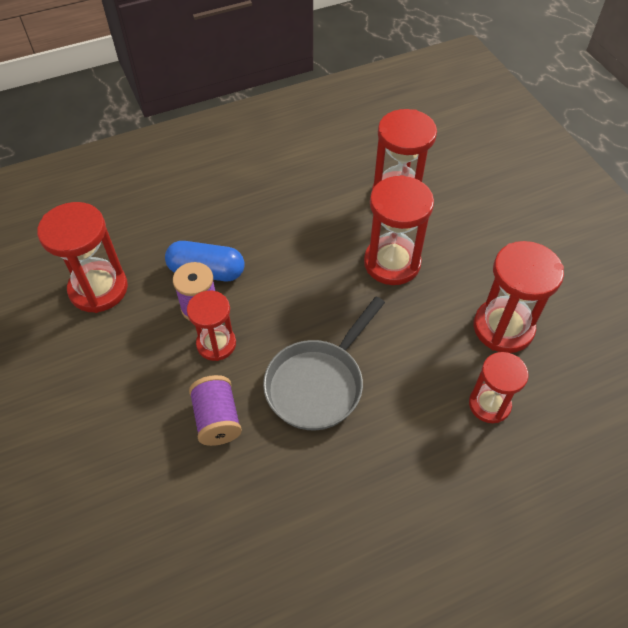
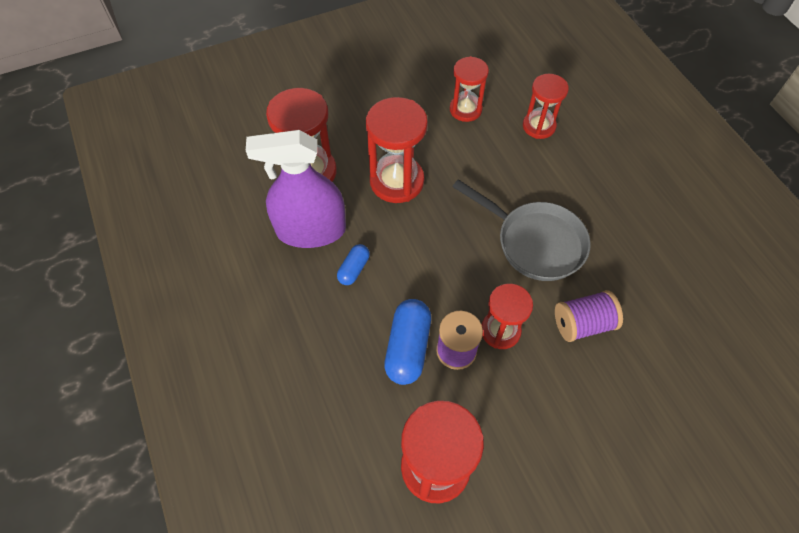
camera: 90 degrees left, 5 degrees up
(288, 232) = (354, 269): none -> blue capsule
(330, 200) = (311, 230): none -> purple spray bottle
(503, 328) = (465, 109): red hourglass -> red hourglass, size x0.64

